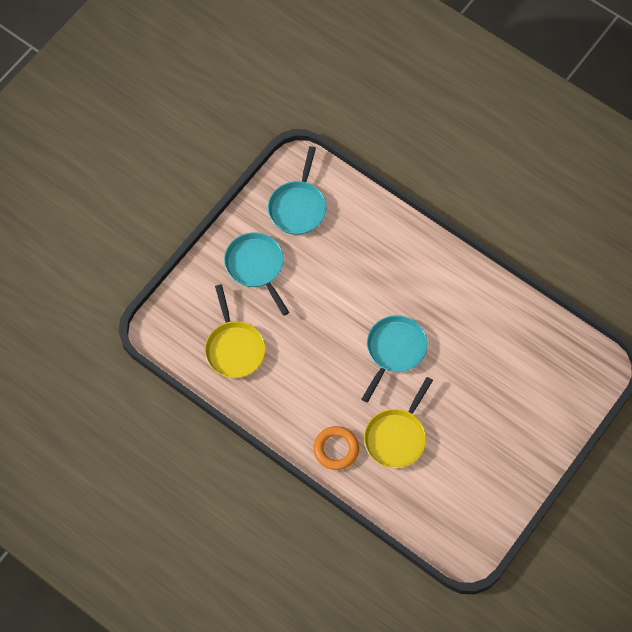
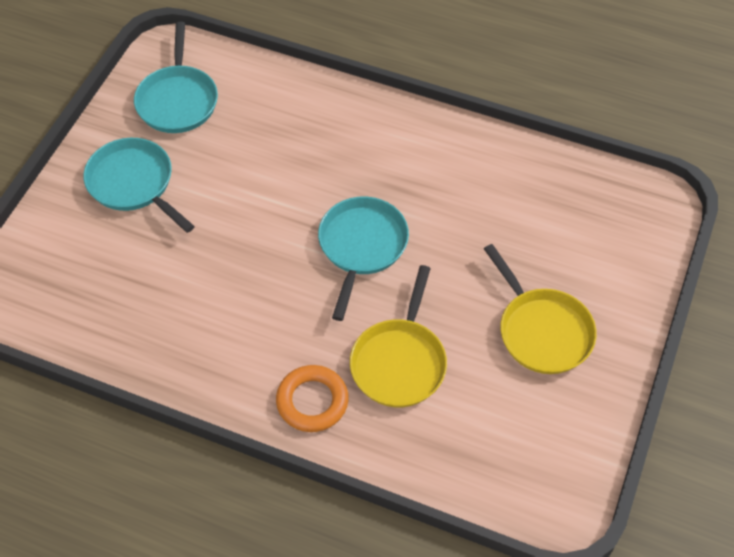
camera: 15 degrees left, 10 degrees down
(234, 348) = (123, 296): yellow pan -> yellow pan (542, 331)

